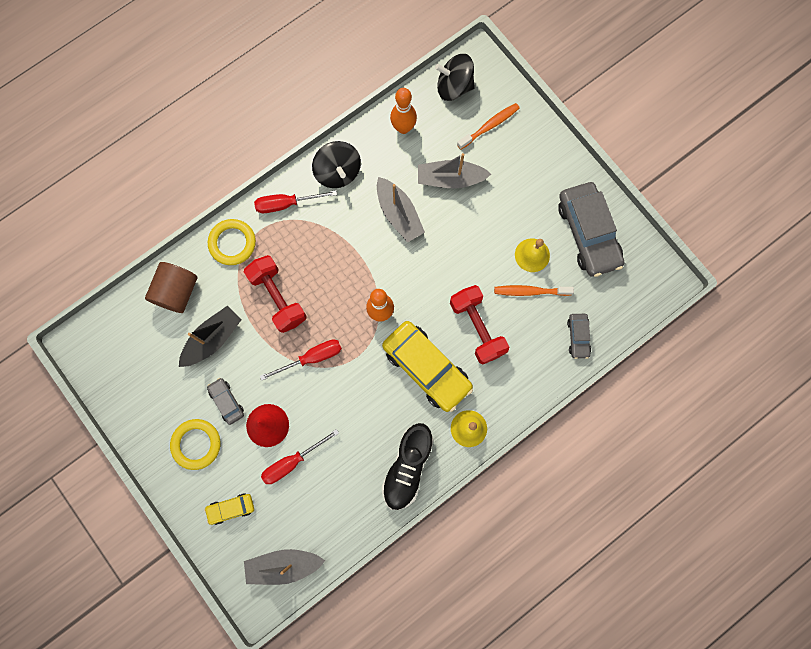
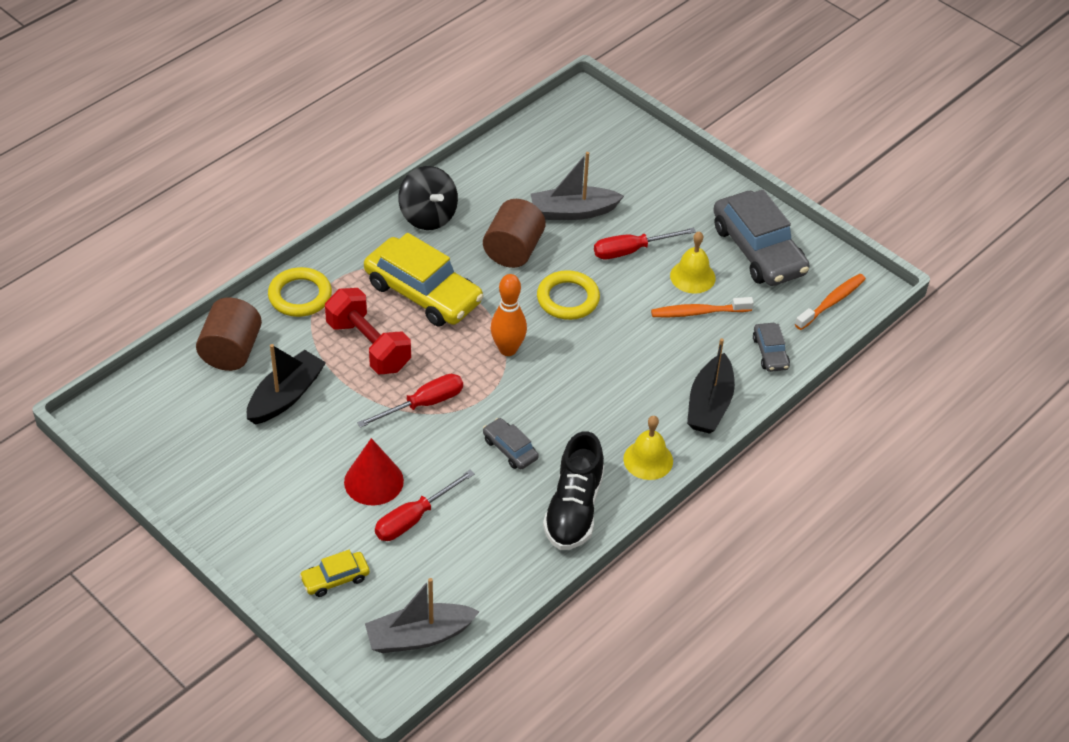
camera: 10 degrees left, 30 degrees down
(196, 444) = (277, 511): yellow ring -> yellow ring (568, 299)
(227, 401) = (314, 461): grey car -> grey car (510, 449)
(286, 204) = (366, 251): red screwdriver -> red screwdriver (631, 250)
(398, 214) = (513, 250): grey boat -> brown cylinder
(403, 128) = (504, 168): orange bowling pin -> none
(426, 368) = (579, 401): yellow car -> yellow car (423, 293)
(454, 86) = (560, 126): black spinning top -> none
(477, 328) = (637, 354): red dumbbell -> none
(489, 126) = (612, 158): orange toothbrush -> orange toothbrush (832, 302)
(523, 382) = (709, 404): none -> black boat

